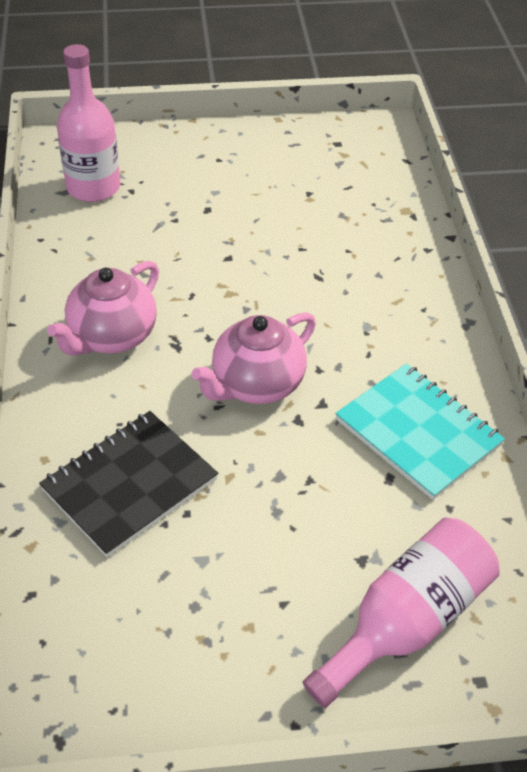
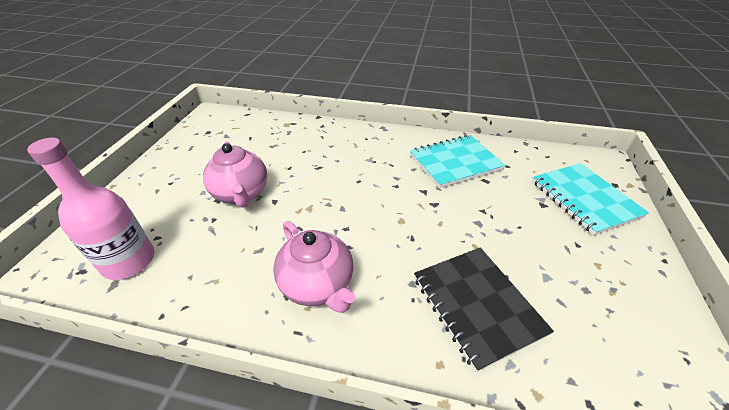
camera: 70 degrees left, 5 degrees down
(256, 385) = (399, 215): pink teapot -> pink teapot (241, 194)
(406, 623) = (584, 199): pink bottle -> turquoise notebook

